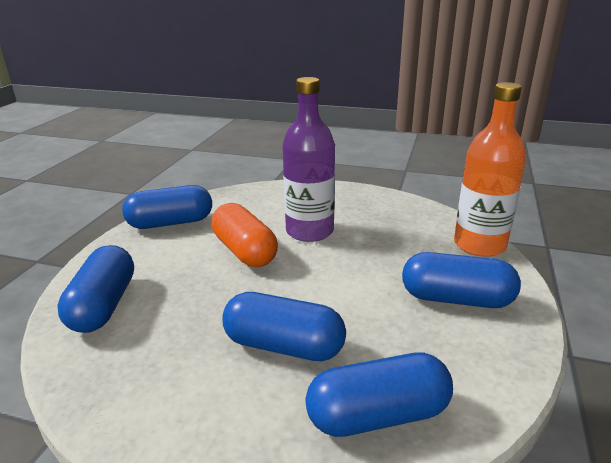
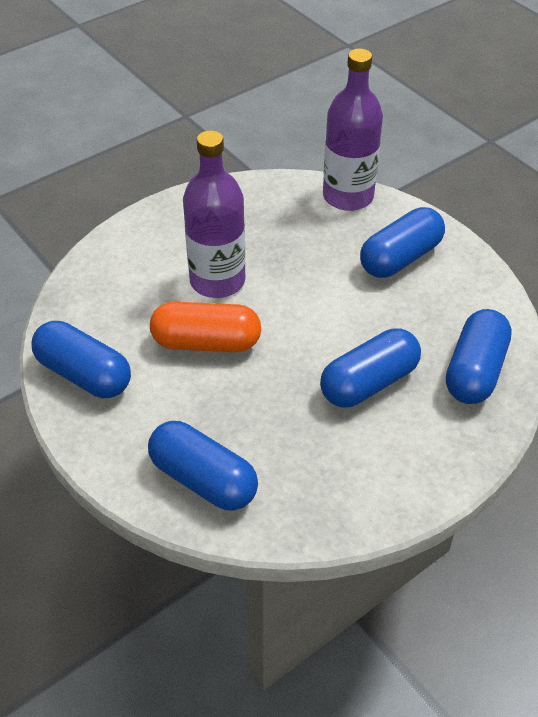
camera: 55 degrees left, 20 degrees up
(170, 223) = (84, 374): blue capsule -> blue capsule turned 75 degrees counterclockwise
(479, 245) = (348, 196): orange bottle -> purple bottle

